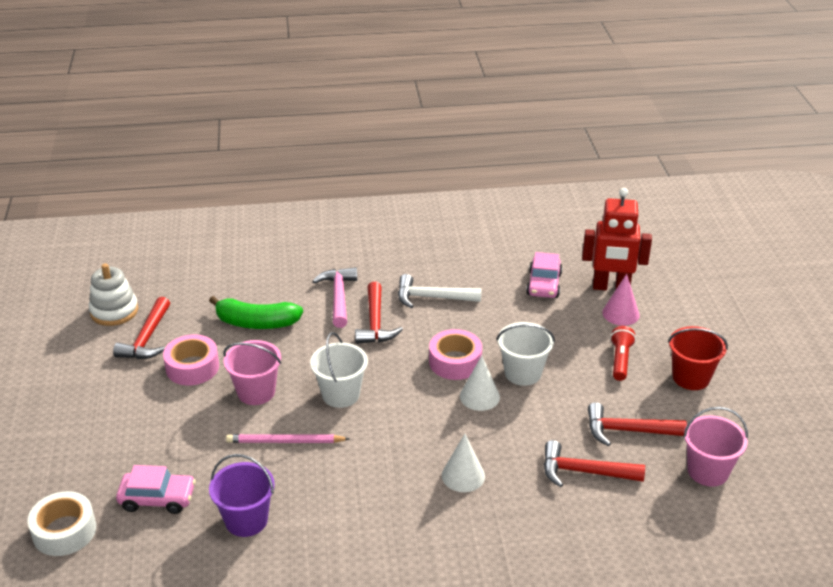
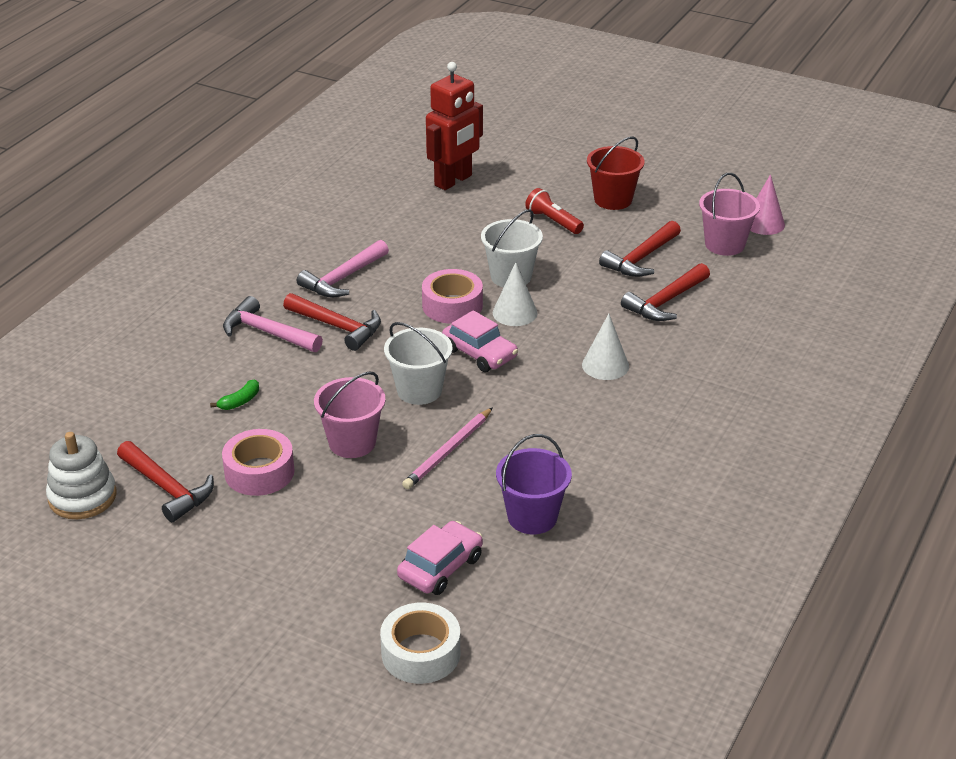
camera: 55 degrees left, 0 degrees up
(256, 323) = (240, 401): green banana -> green banana, size x0.46
(432, 298) = (343, 278): white hammer -> pink hammer
(544, 284) = (404, 211): pink car -> pink car (479, 353)
(620, 313) = (494, 193): pink cone -> pink cone (763, 223)

